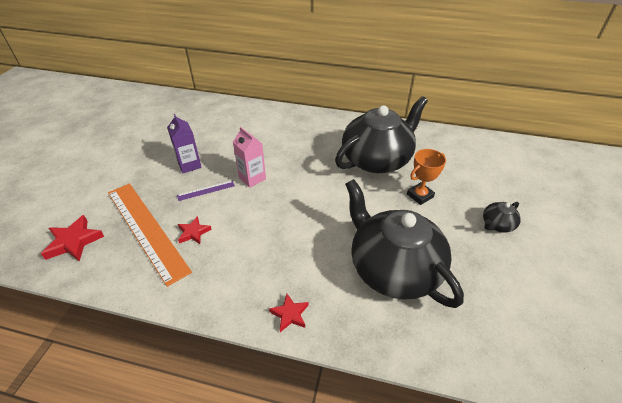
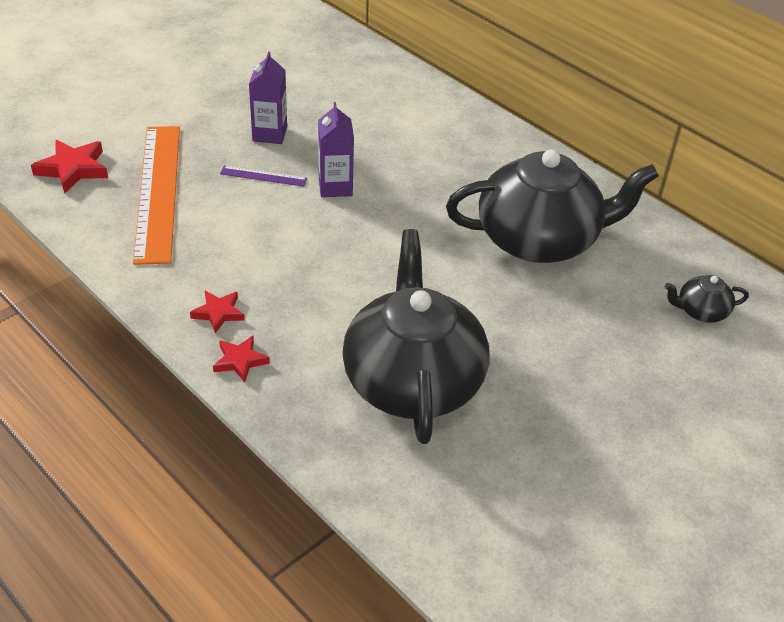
camera: 30 degrees right, 0 degrees up
(193, 232) = (207, 220): red star -> red star (218, 313)
(252, 178) = (335, 187): pink carton -> purple carton
(420, 195) = (550, 316): orange trophy -> none
(497, 225) = (625, 406): black teapot -> black teapot (701, 311)

